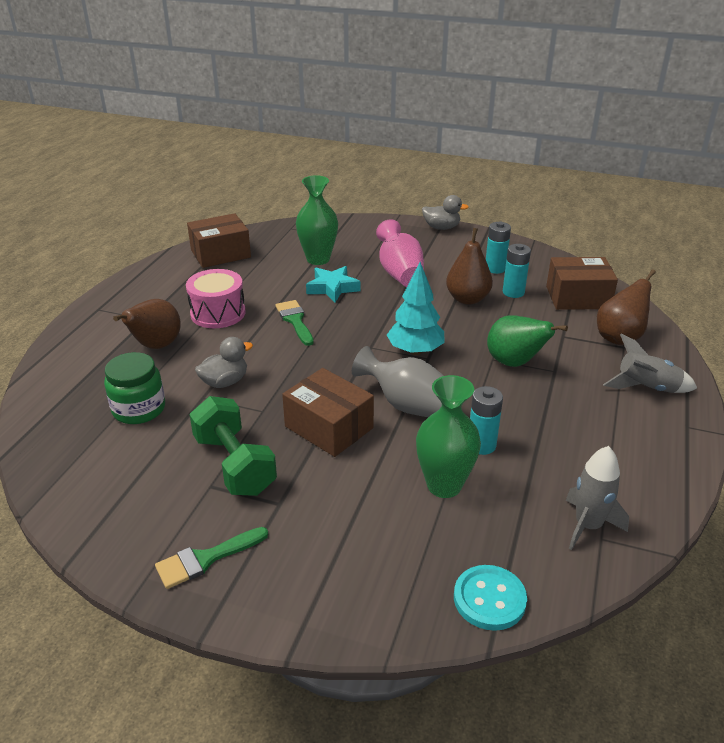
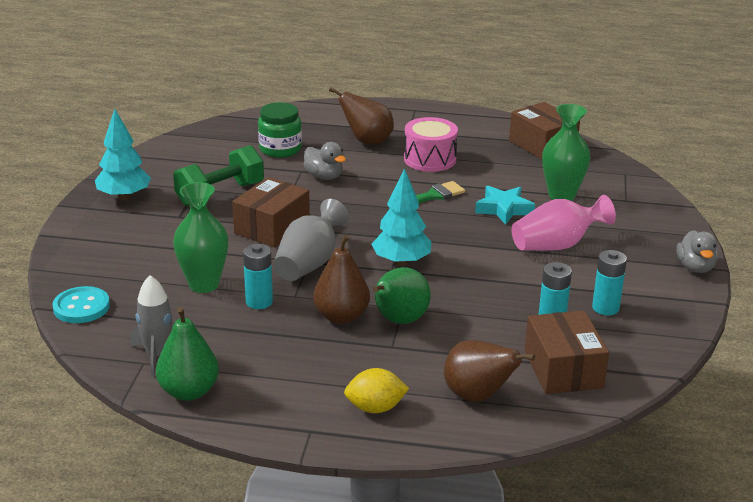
camera: 80 degrees right, 5 degrees down
(205, 559) = (124, 197): green brush -> turquoise tree
(467, 299) = (520, 290): brown pear -> brown pear (341, 316)
(646, 388) = (375, 408): grey rocket -> yellow lemon
(647, 502) = (189, 391): none -> green pear

